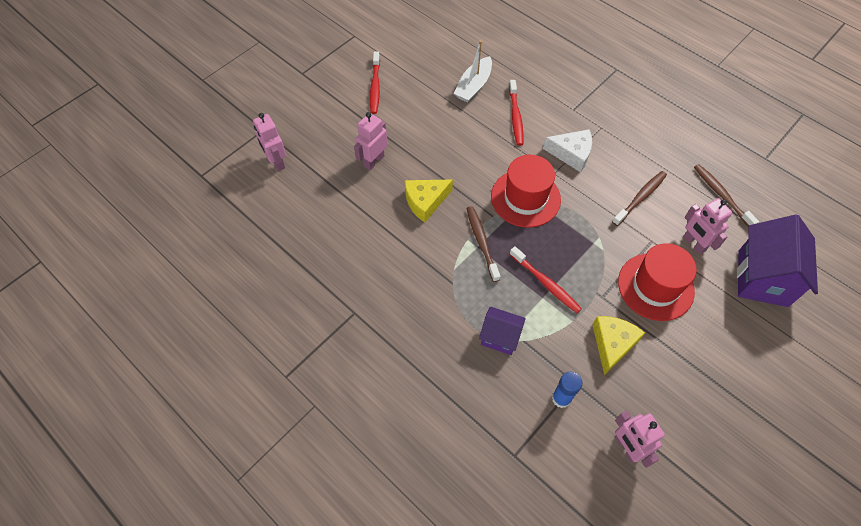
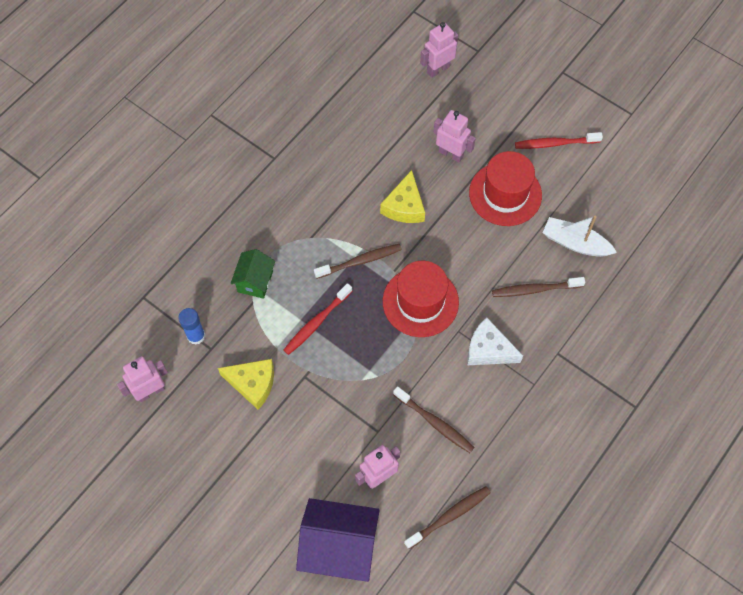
camera: 85 degrees right, 5 degrees up
(425, 201) = (404, 206): yellow cheese -> yellow cheese turned 135 degrees counterclockwise
(500, 337) = (255, 282): purple house -> green house
(515, 117) = (535, 289): red toothbrush -> brown toothbrush
(571, 154) = (488, 350): white cheese -> white cheese turned 105 degrees clockwise
(655, 286) = (320, 430): red hat -> red hat (505, 194)

